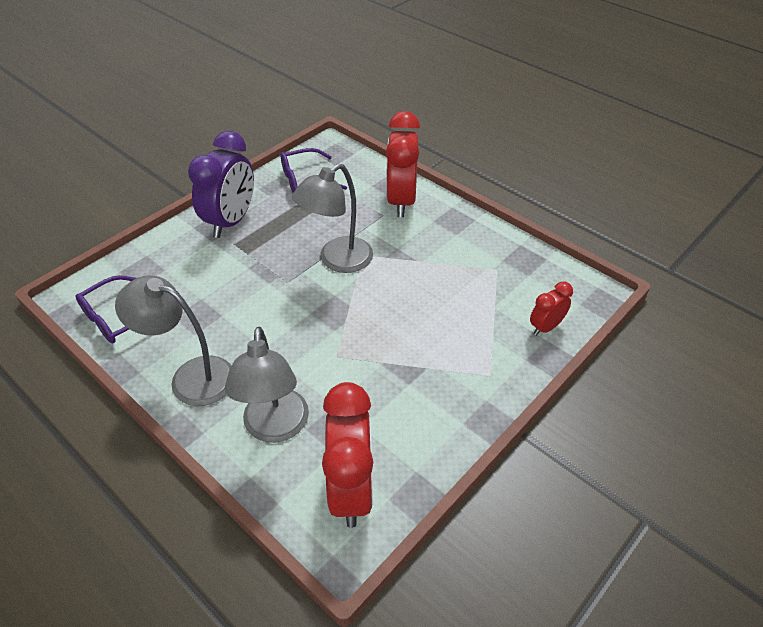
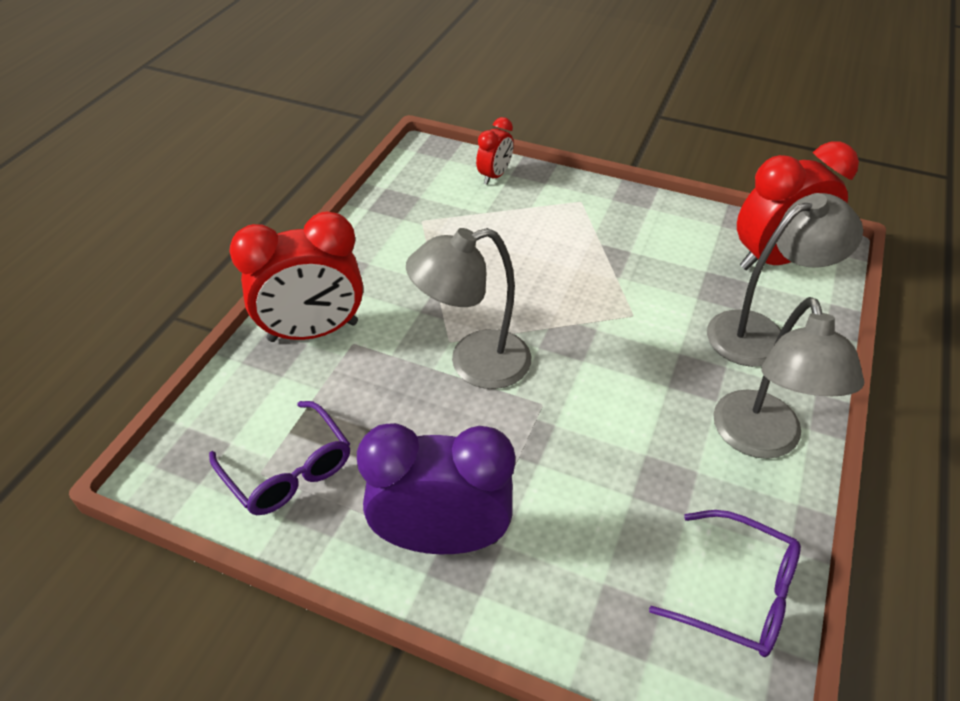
camera: 110 degrees left, 0 degrees up
(337, 261) = (474, 363): grey lamp -> grey lamp turned 135 degrees clockwise
(545, 327) = (494, 176): red clock -> red clock turned 90 degrees counterclockwise

